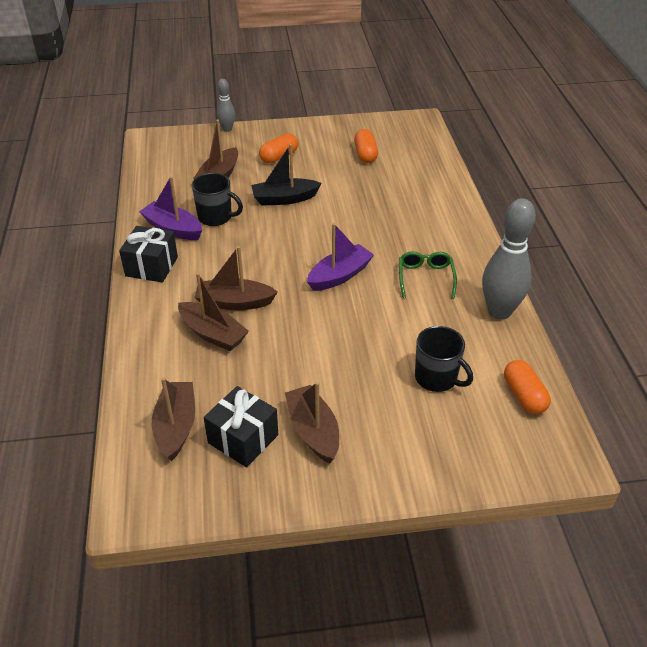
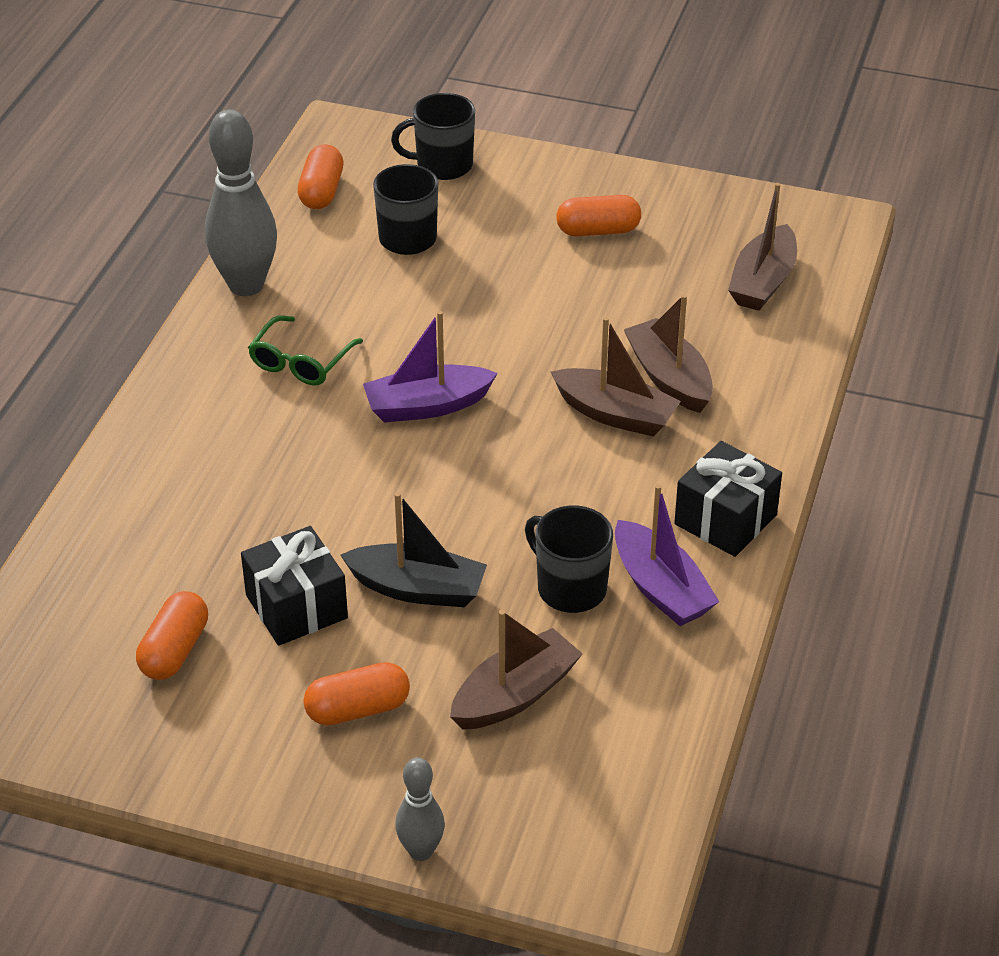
camera: 155 degrees left, 0 degrees up
(243, 439) = (686, 247): black gift -> black gift (296, 607)
(313, 431) = (598, 230): brown boat -> orange capsule
(464, 452) = (443, 165): none -> black mug

